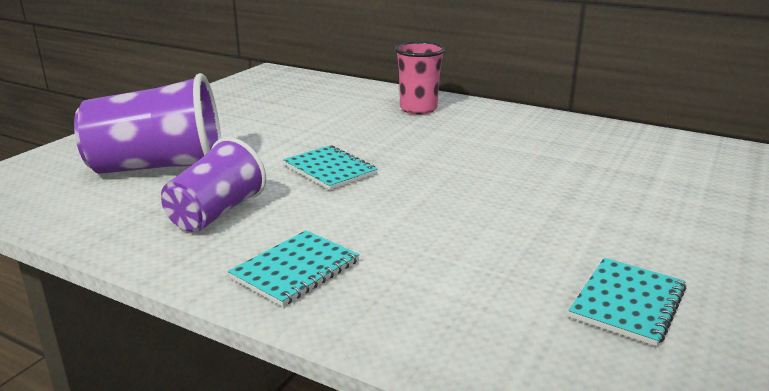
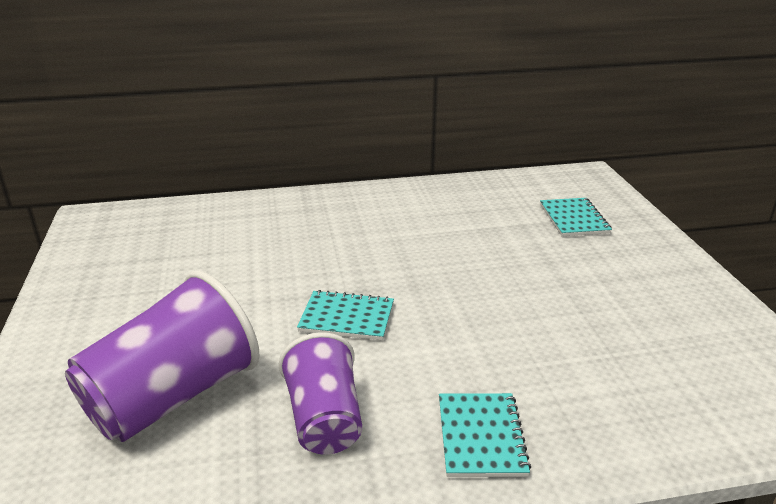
camera: 40 degrees left, 5 degrees up
(418, 109) = (318, 215): pink cup -> none
(627, 302) = (696, 337): turquoise notebook -> turquoise notebook (573, 219)

